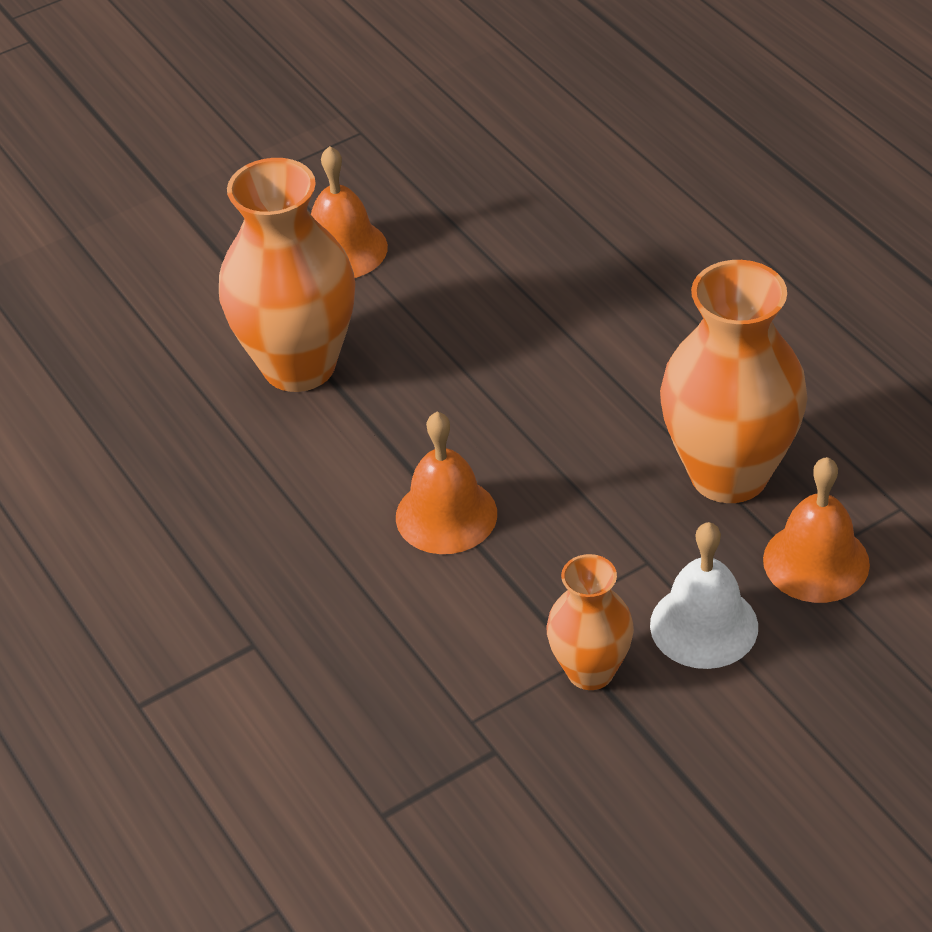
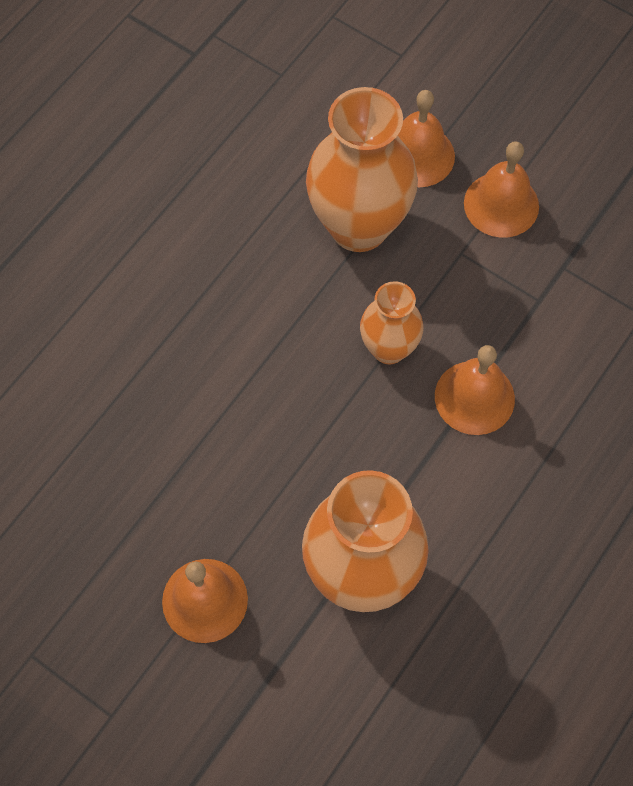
camera: 115 degrees left, 20 degrees up
(590, 671) = (569, 258): orange vase -> orange vase (389, 349)
(704, 625) = (501, 204): white bell -> orange bell

